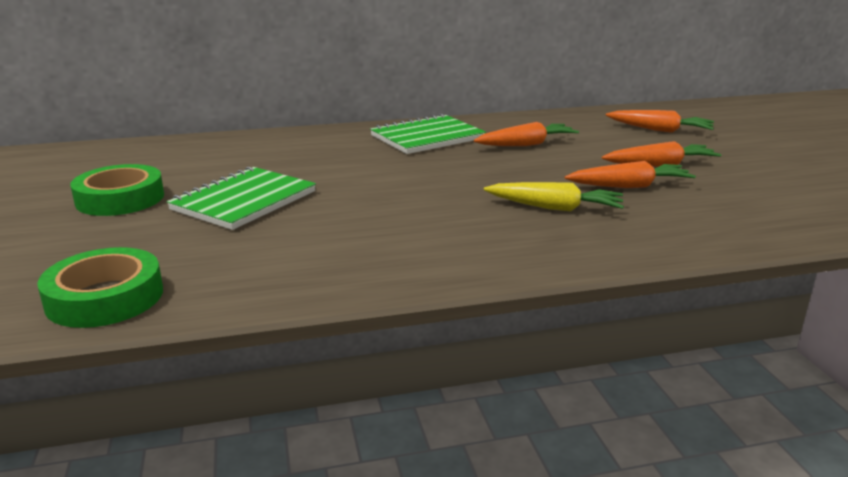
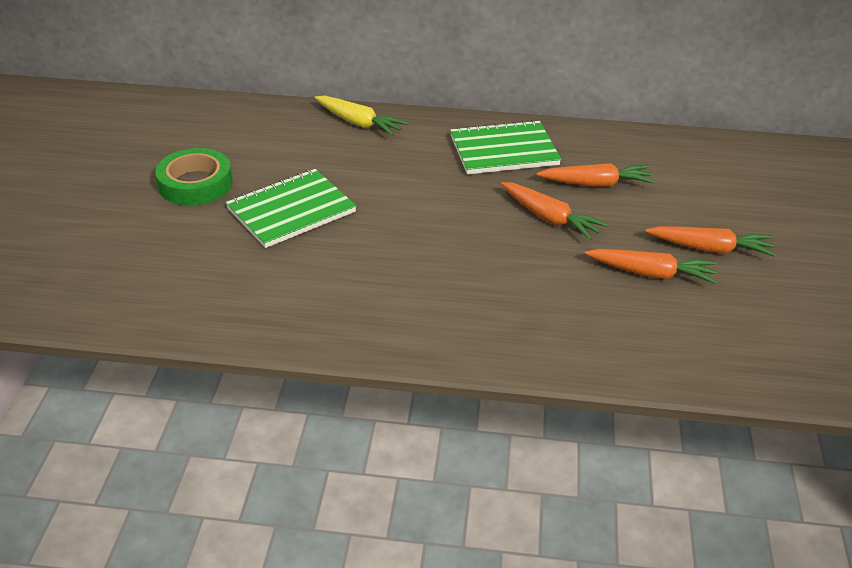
camera: 20 degrees right, 15 degrees up
(105, 297) = (147, 302): green tape -> none
(554, 208) = (554, 287): yellow carrot -> yellow carrot (358, 123)
(659, 130) = (760, 190): orange carrot -> orange carrot (549, 218)

